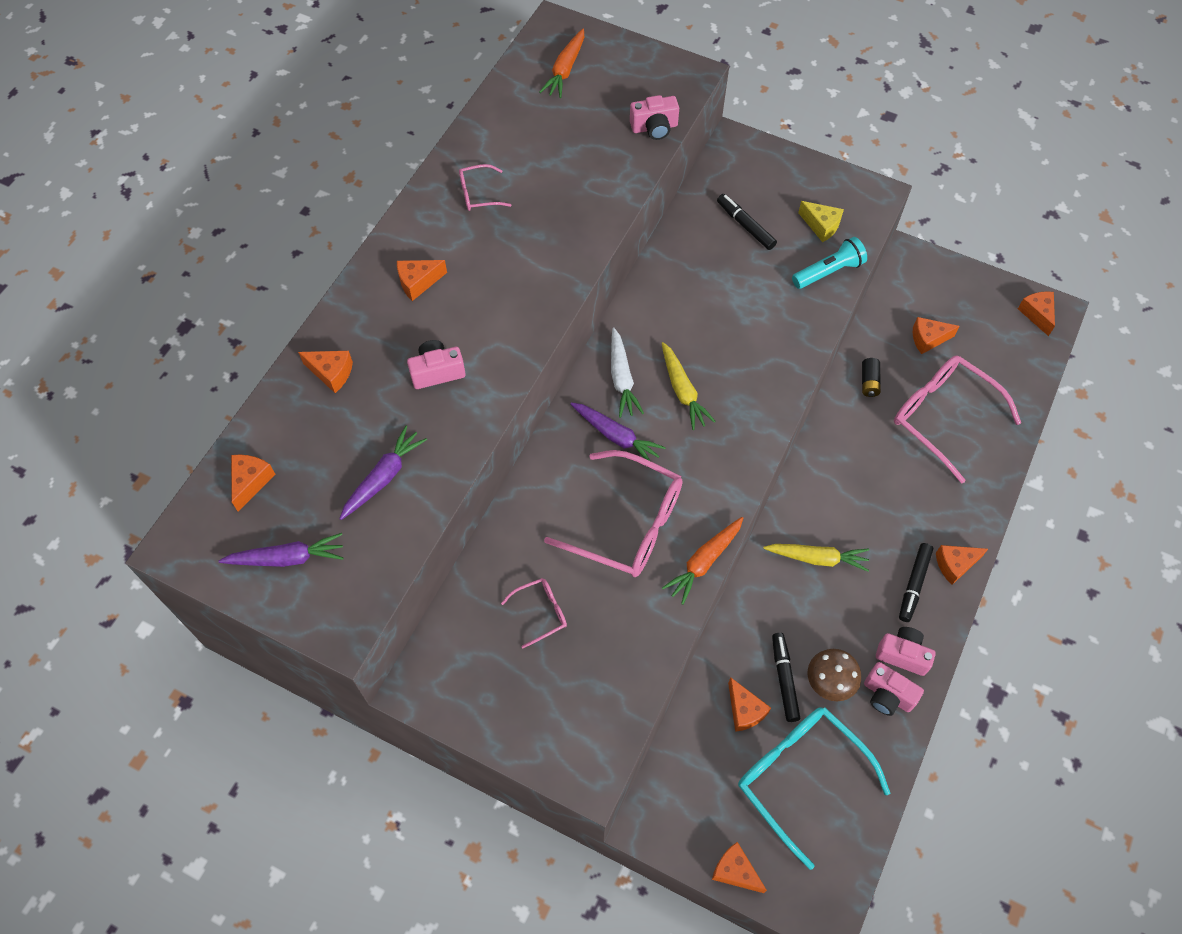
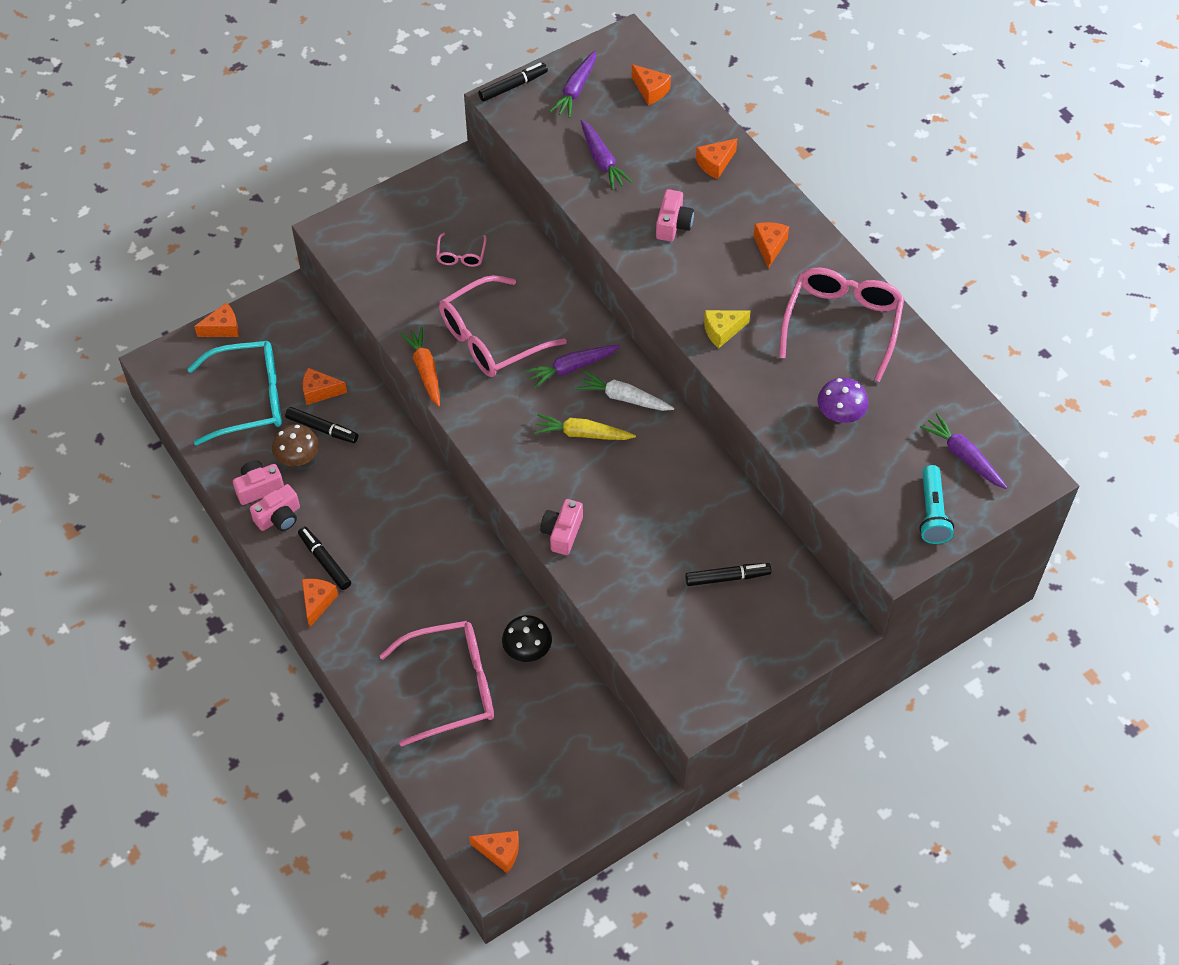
camera: 120 degrees right, 5 degrees down
(314, 629) = (513, 86): none -> black marker
(478, 194) = (842, 324): pink glasses -> pink glasses, size x2.15
(565, 70) = (963, 456): orange carrot -> purple carrot
(578, 158) = (840, 413): none -> purple mushroom
(654, 127) = (844, 491): pink camera -> pink camera (562, 533)
(817, 558) = (396, 507): yellow carrot -> none
(821, 226) = (687, 642): yellow cheese -> yellow cheese (722, 331)
(828, 272) = (631, 615): turquoise flashlight -> turquoise flashlight (932, 513)
(869, 382) = (527, 649): black battery -> black mushroom
(928, 339) = (538, 730): orange cheese -> none

